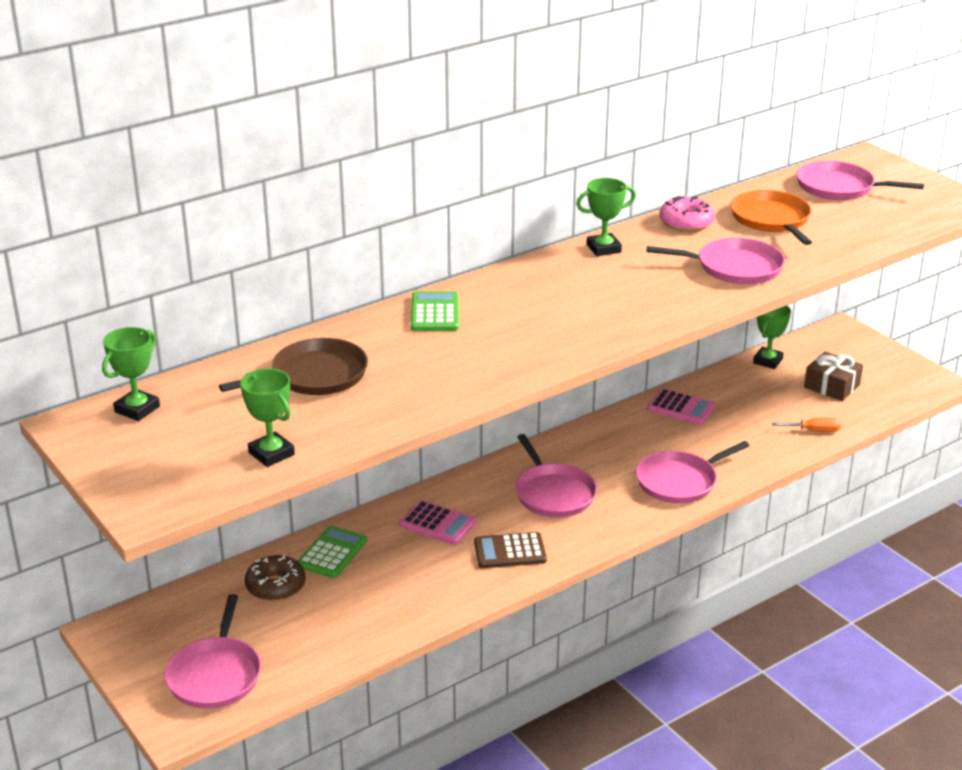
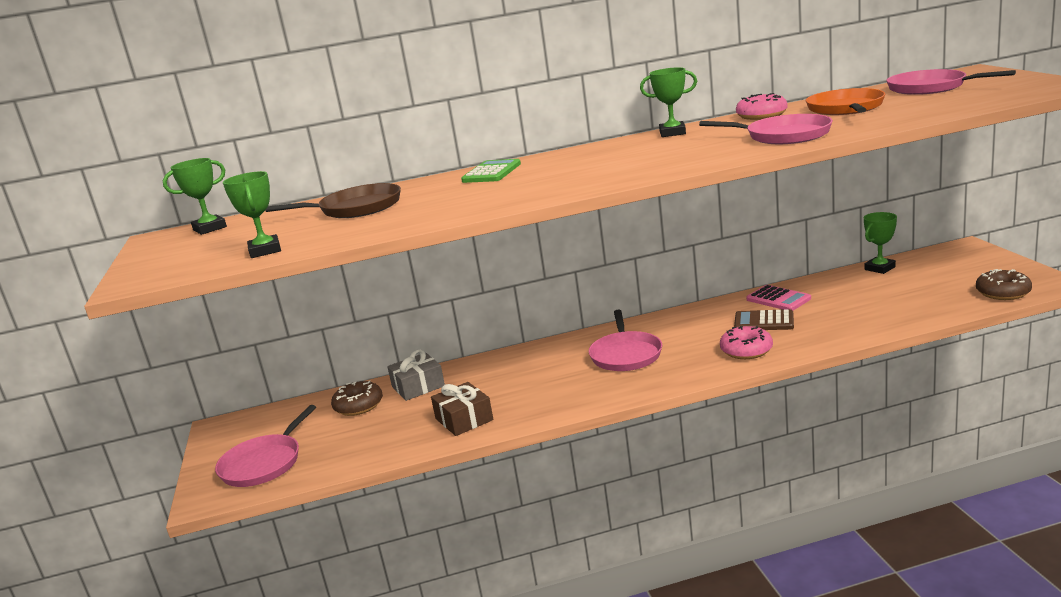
camera: 25 degrees right, 10 degrees down
(332, 553) = (418, 386): green calculator -> grey gift
(437, 524) = (514, 371): pink calculator -> none
(510, 551) = (560, 394): brown calculator -> brown calculator (764, 322)
(679, 481) = (746, 350): pink pan -> pink donut
(814, 431) = (901, 318): orange screwdriver -> none
(832, 386) = (936, 285): brown gift -> brown gift (464, 419)
(896, 395) = (1003, 293): none -> brown donut

